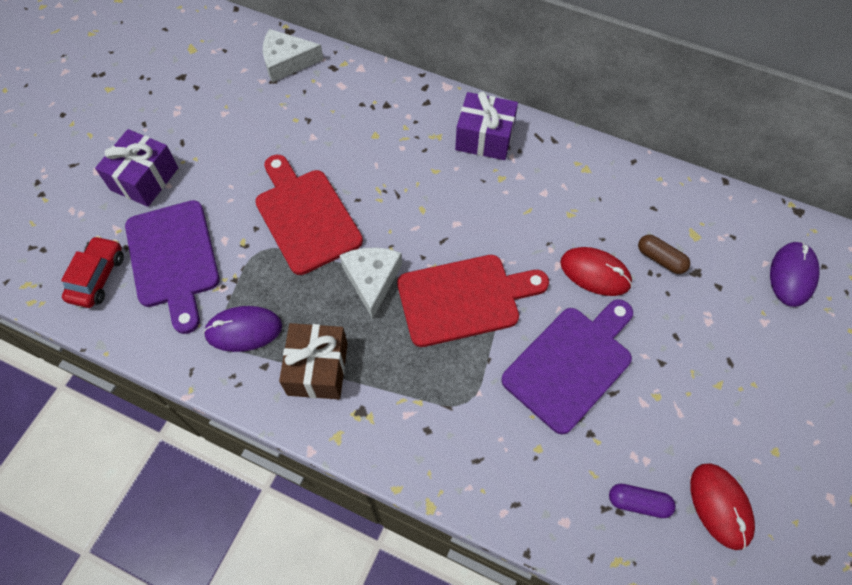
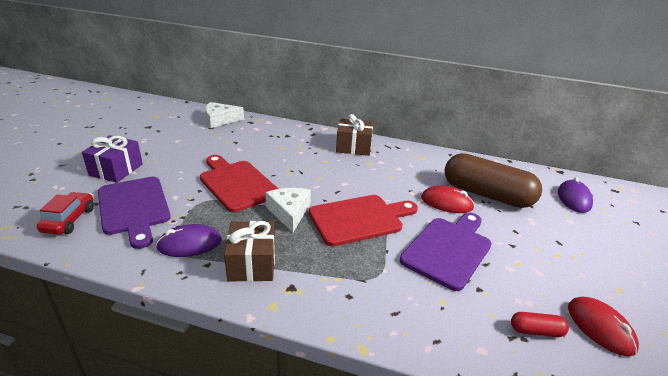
camera: 10 degrees left, 30 degrees down
(484, 138) = (353, 147): purple gift -> brown gift
(638, 503) = (536, 331): purple capsule -> red capsule
(660, 259) = (487, 194): brown capsule -> brown capsule, size x2.48

